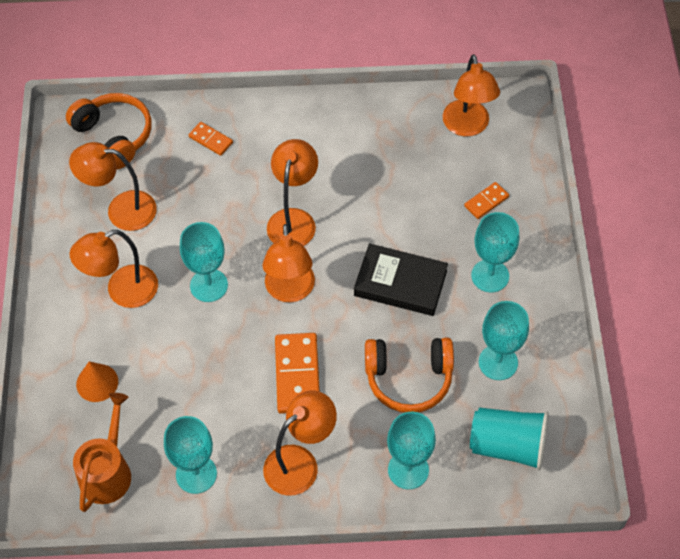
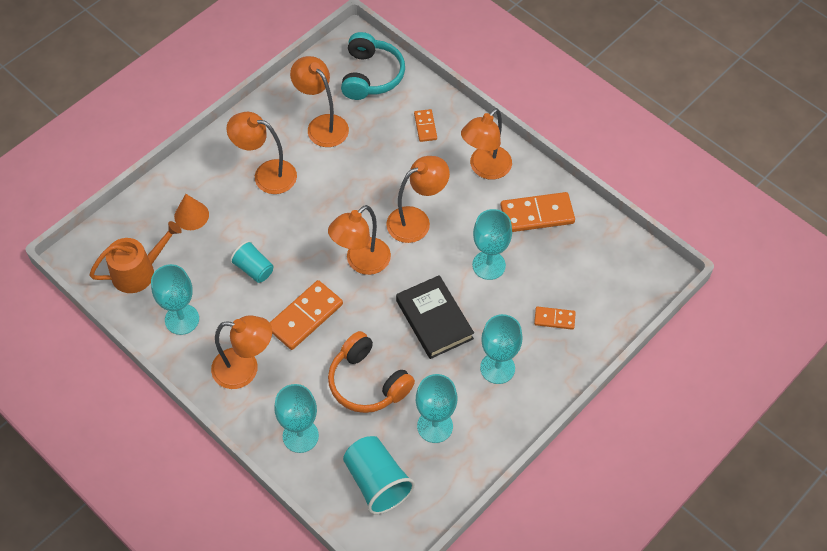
camera: 45 degrees right, 0 degrees up
(114, 136) = (371, 75): orange headphones -> turquoise headphones
(207, 377) = (254, 269): none -> turquoise cup
(209, 285) = (318, 215): turquoise goblet -> turquoise goblet (488, 265)
(380, 135) = (537, 214): none -> orange domino
(467, 126) = (603, 259): orange lamp -> orange lamp (485, 169)

